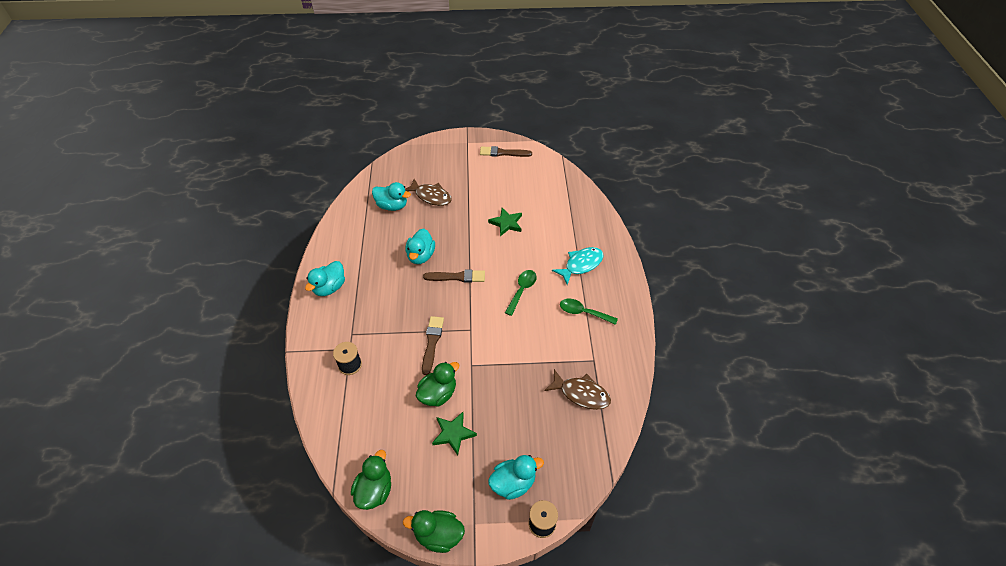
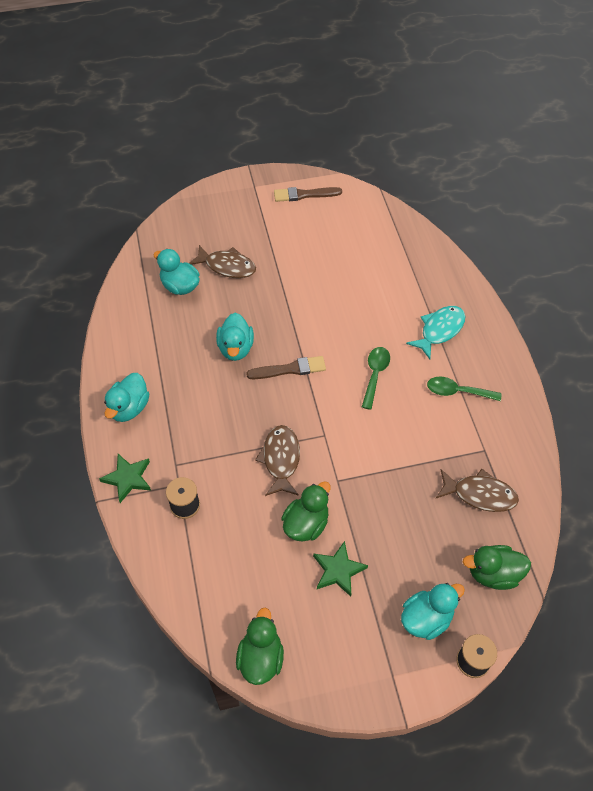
camera: 10 degrees left, 5 degrees up
(392, 206) = (180, 286): turquoise duck -> turquoise duck turned 150 degrees counterclockwise
(432, 342) = (281, 459): brown brush -> brown fish
(438, 535) = (353, 698): green duck -> green duck (493, 573)
(506, 223) = (333, 289): green star -> green star (128, 478)

